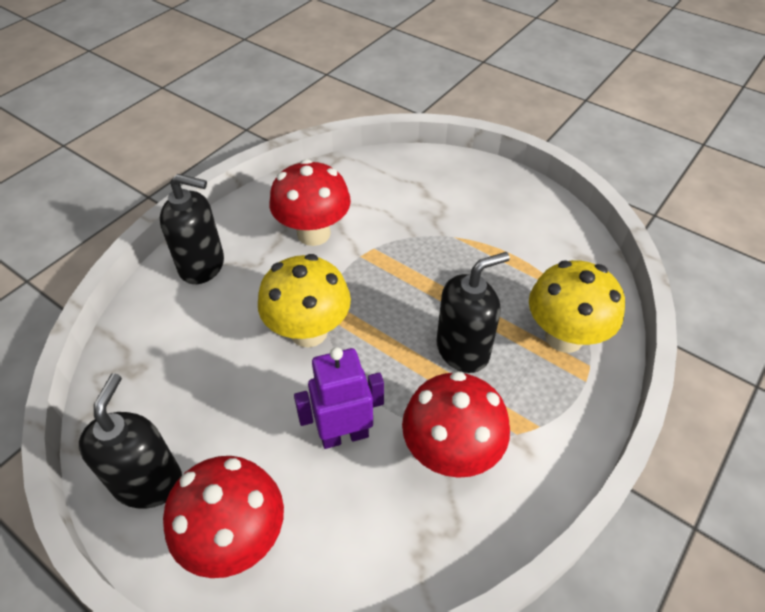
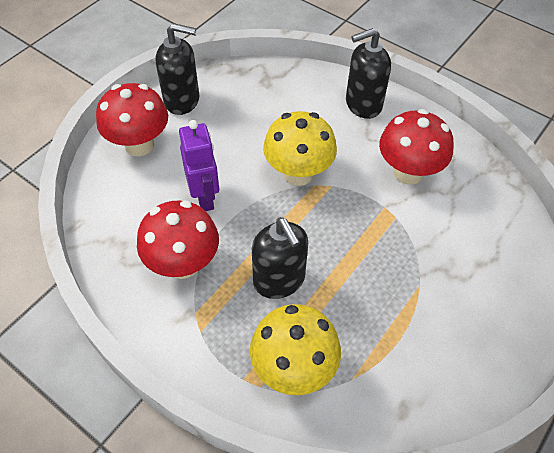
camera: 90 degrees right, 5 degrees up
(202, 265) = (363, 104): black soap dispenser -> black soap dispenser turned 60 degrees clockwise

